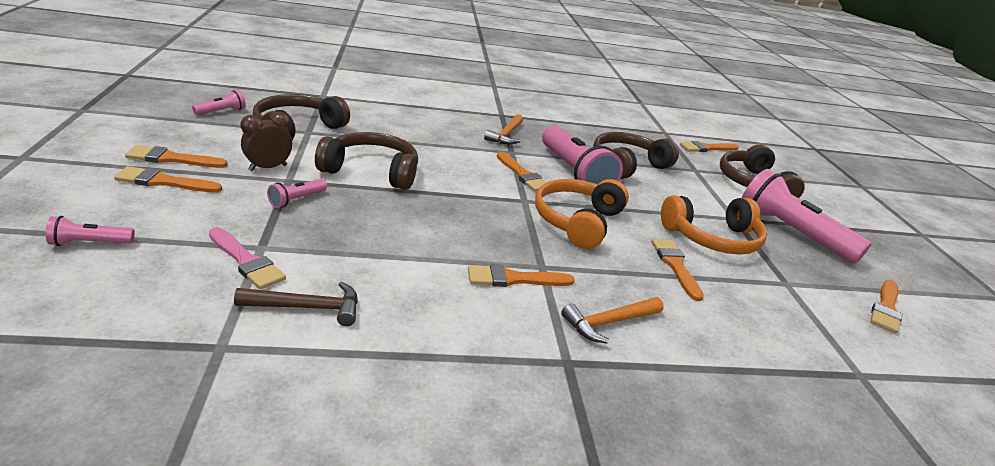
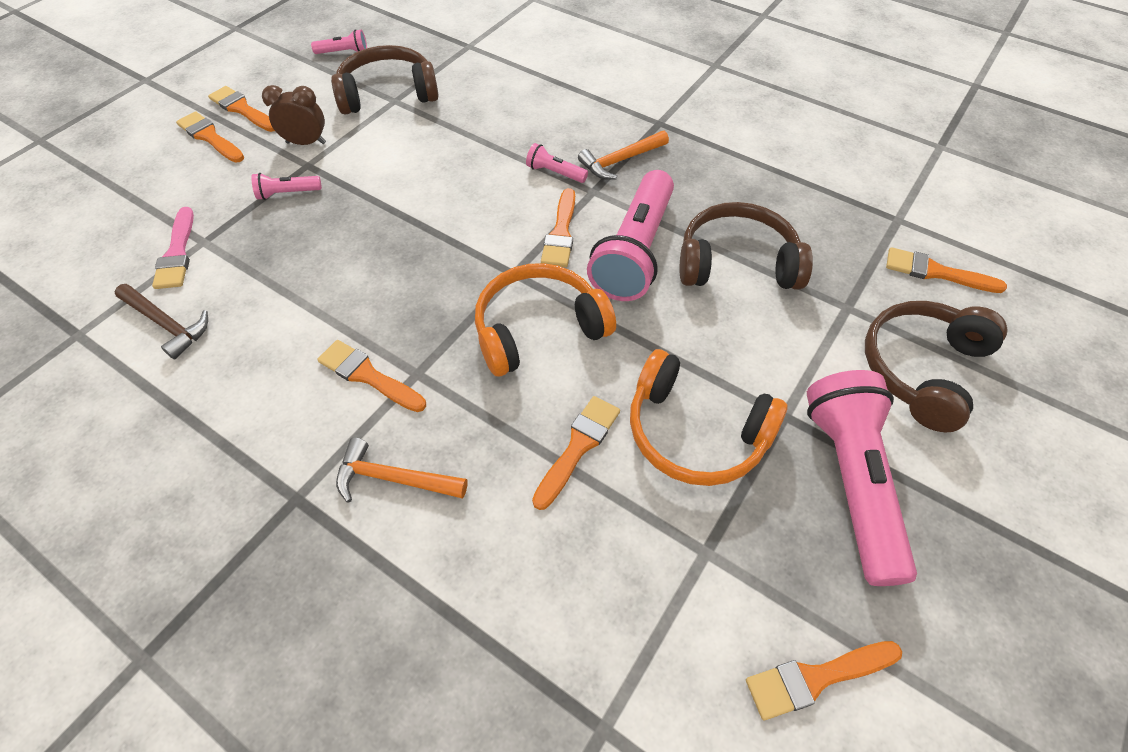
camera: 45 degrees right, 25 degrees up
(90, 243) = (101, 191): pink flashlight -> pink flashlight (555, 173)
(372, 171) = (396, 176): brown headphones -> none

